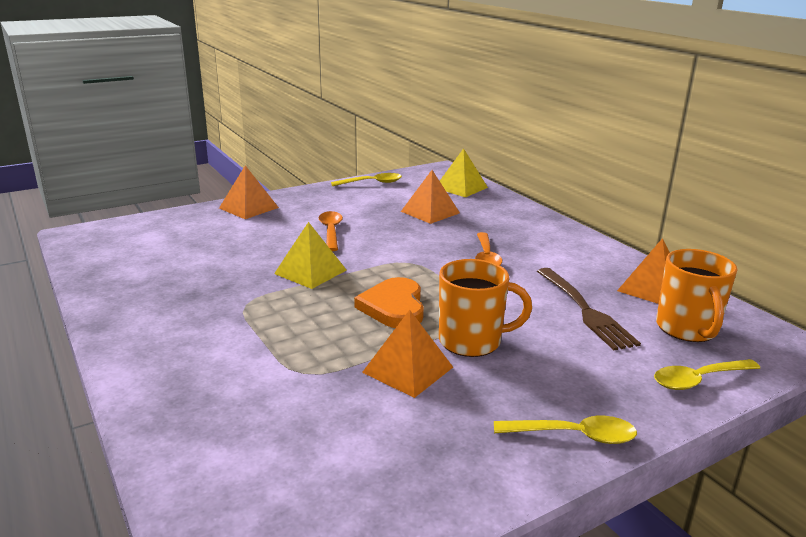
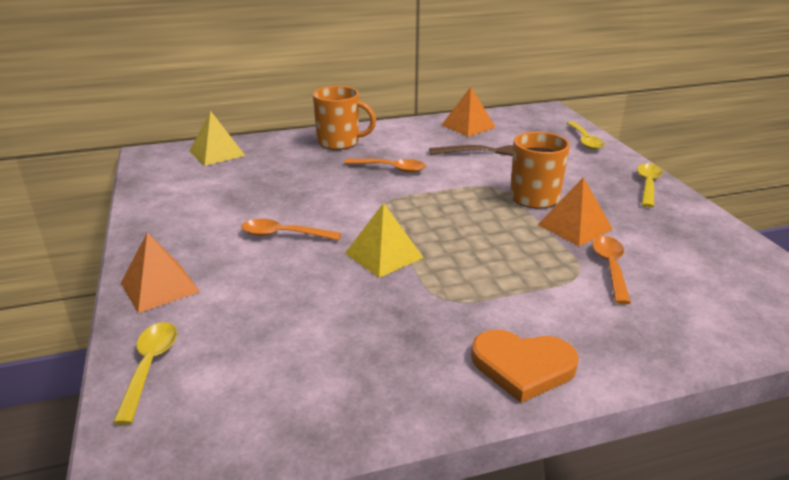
camera: 75 degrees left, 5 degrees up
(320, 393) = (610, 267): none -> orange spoon
(372, 183) = (153, 196): yellow spoon -> yellow spoon (149, 367)
(394, 307) = (472, 220): orange heart -> orange heart (522, 366)
(430, 212) = (270, 177): orange pyramid -> none
(687, 329) = (525, 129): orange mug -> orange mug (340, 142)

